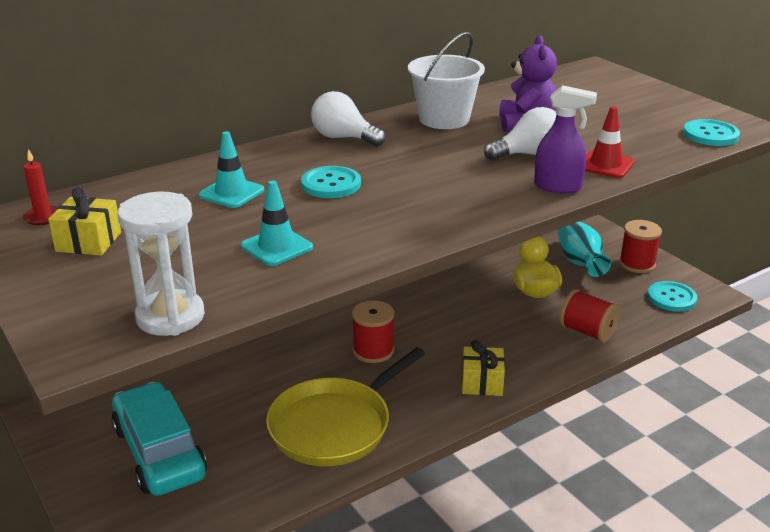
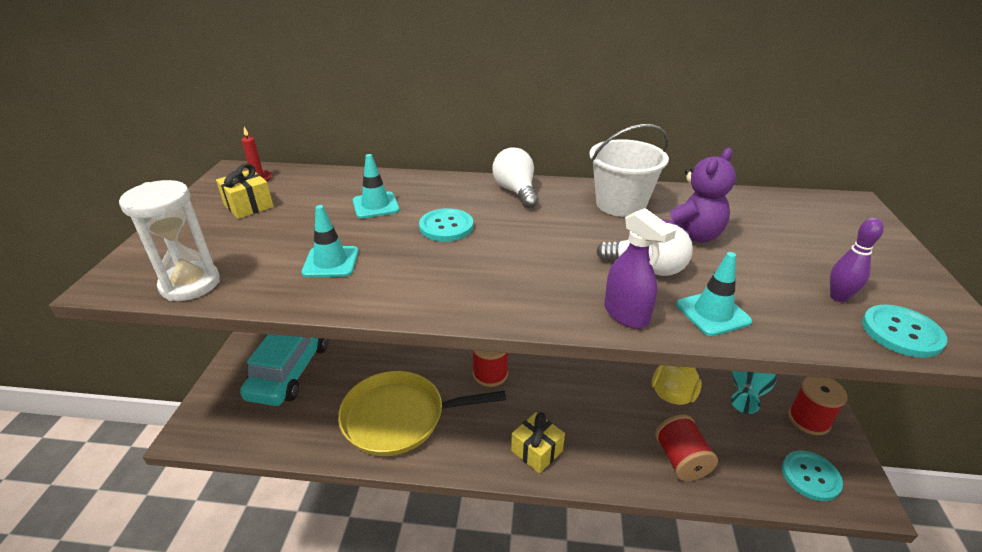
camera: 40 degrees right, 5 degrees up
(605, 165) = (712, 313): red traffic cone -> turquoise traffic cone
(658, 128) = (838, 297): none -> purple bowling pin

